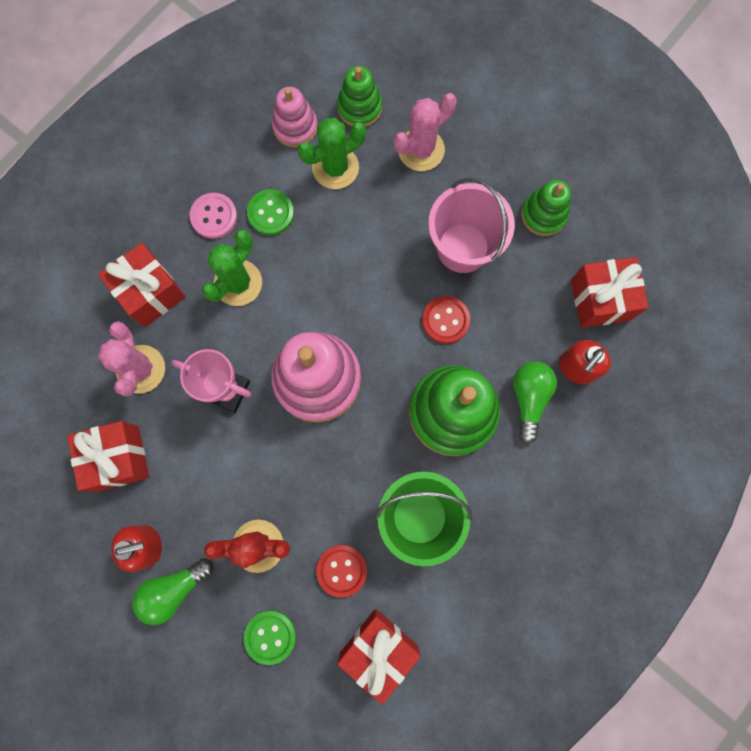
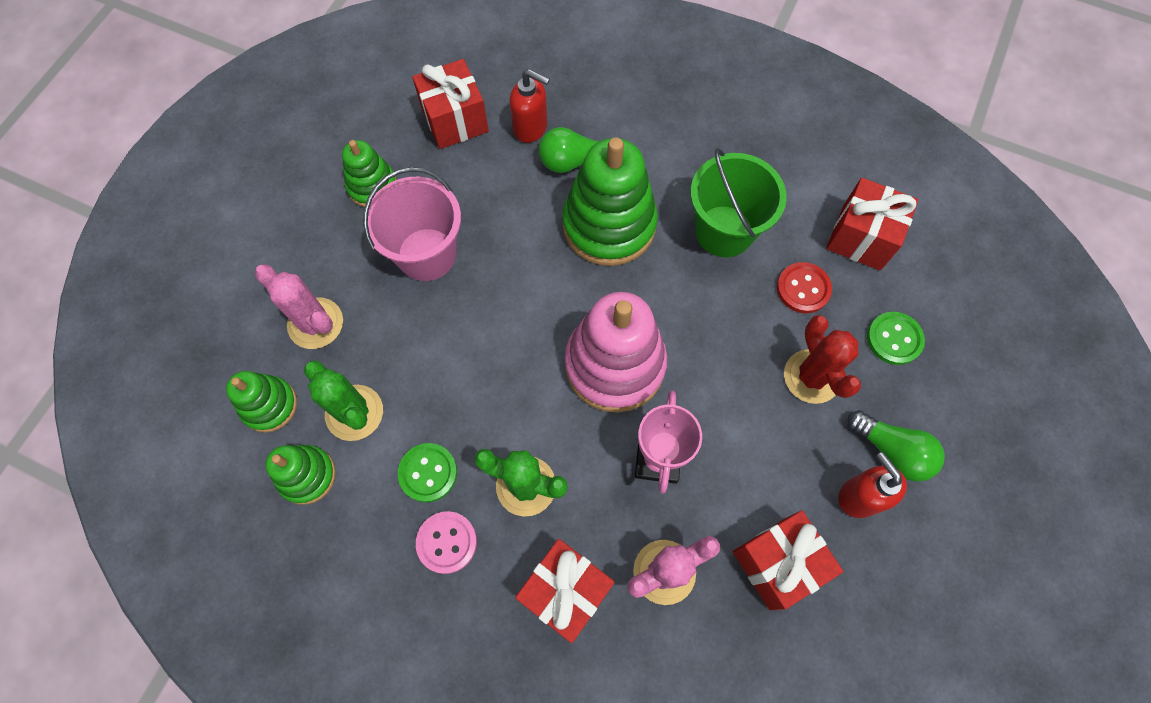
camera: 105 degrees left, 10 degrees down
(295, 127) = (307, 475): pink stacking toy -> green stacking toy
(445, 320) = (513, 253): red button -> none

